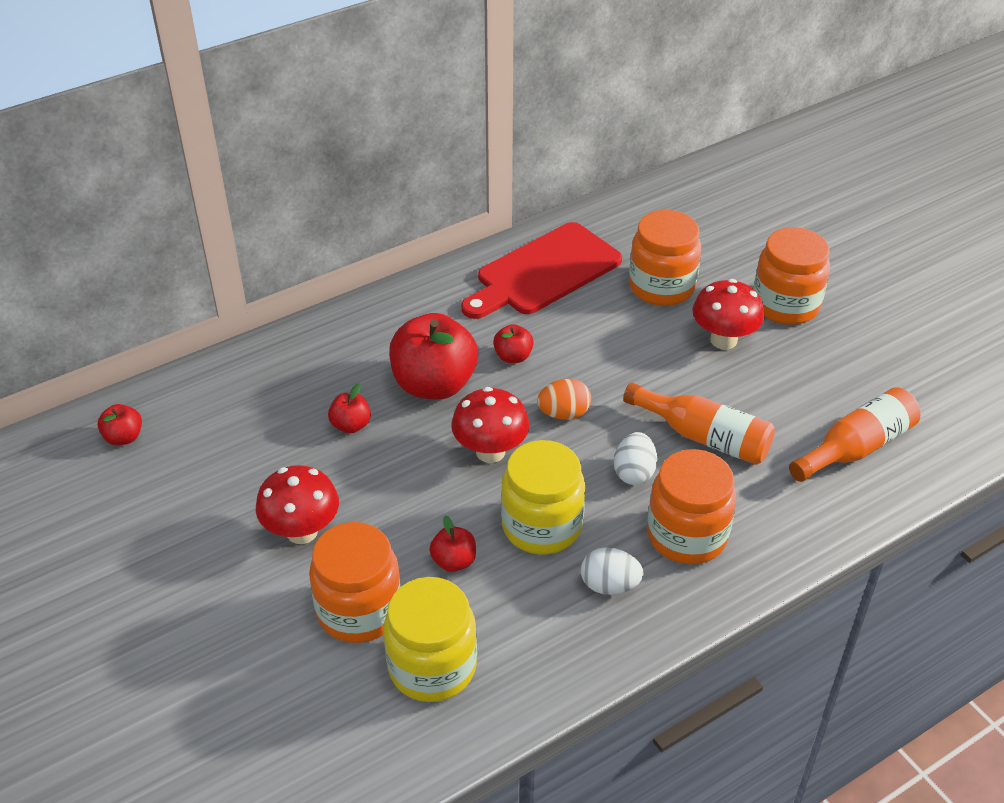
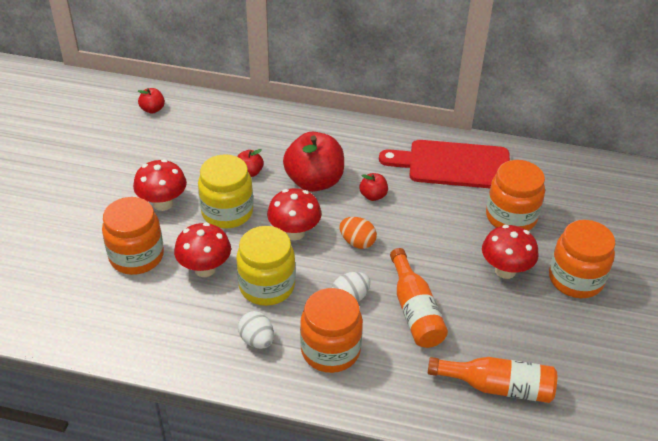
camera: 45 degrees right, 0 degrees up
(432, 667) = (129, 306): yellow jar -> yellow jar (227, 212)
(454, 561) = (205, 269): red apple -> red mushroom

